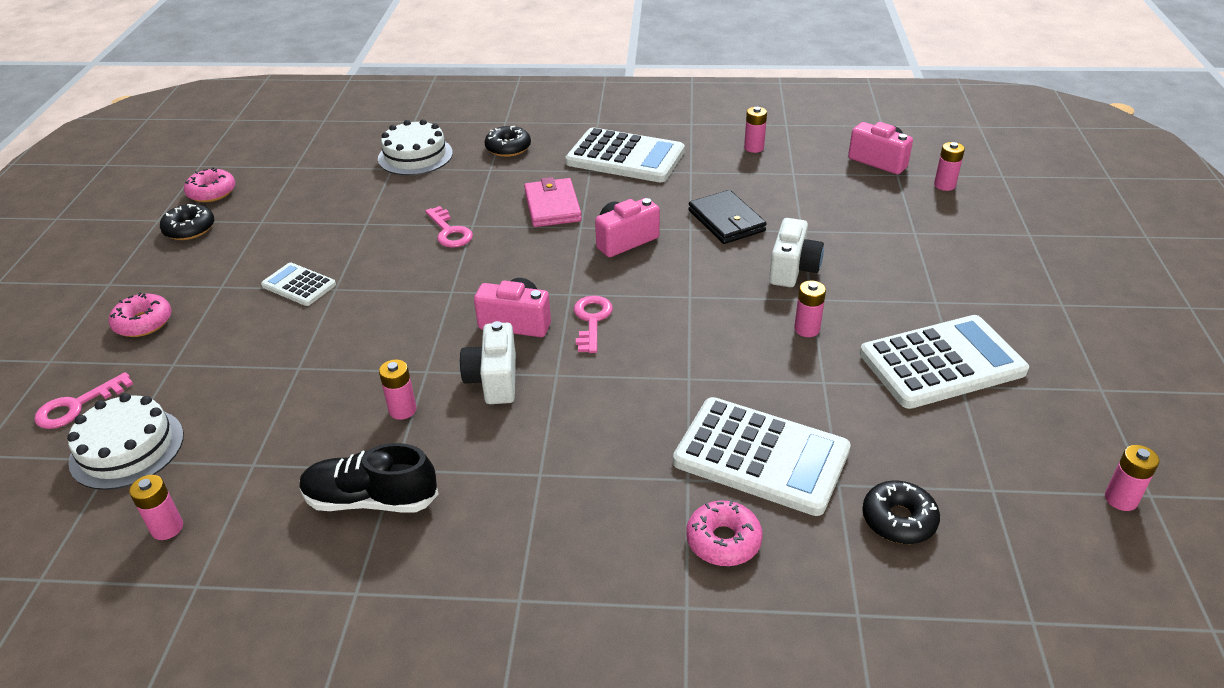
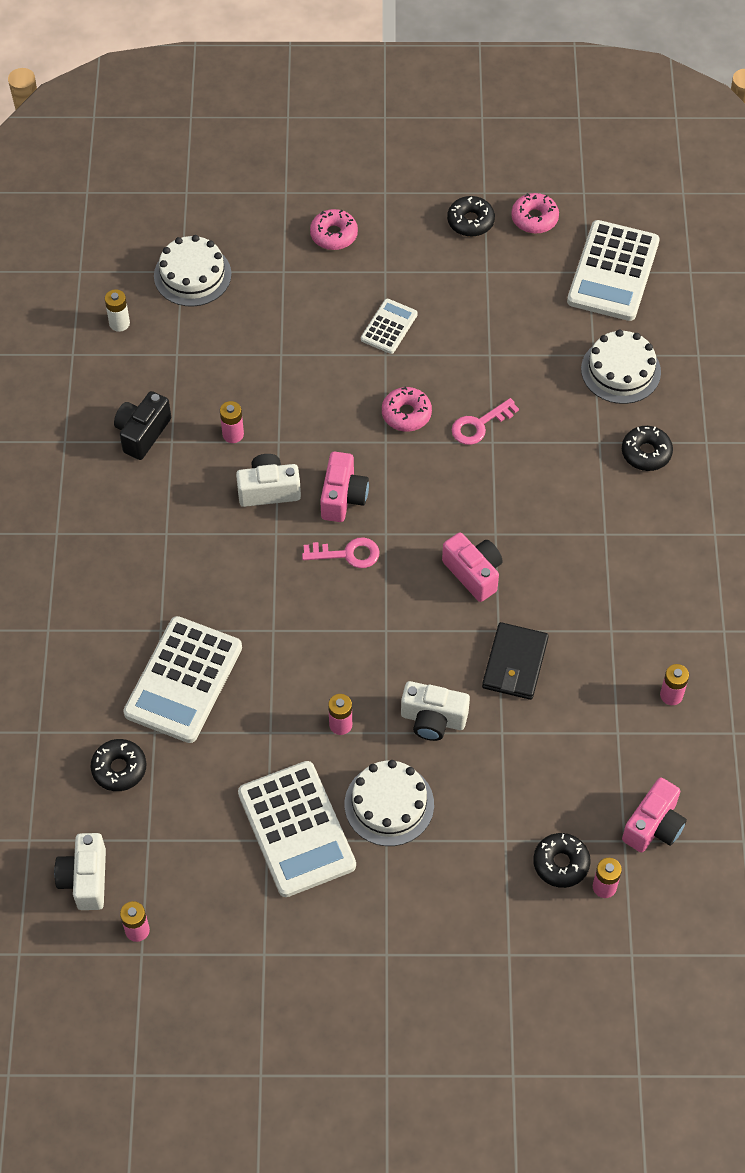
camera: 85 degrees right, 20 degrees up
(77, 406) = (235, 229): pink key -> none
(167, 528) = (119, 323): pink battery -> white battery
(371, 500) = (142, 433): black shoe -> black camera
(552, 206) = (531, 506): pink wallet -> none
(625, 157) = (637, 566): white calculator -> white calculator (613, 272)
(723, 541) = (102, 652): pink donut -> pink donut (406, 414)
(726, 221) = (515, 663): black wallet -> black wallet turned 45 degrees counterclockwise
(894, 299) = (389, 804): none -> white cake
(929, 205) = (561, 863): none -> black donut
(1070, 554) = (85, 879): none -> white camera

